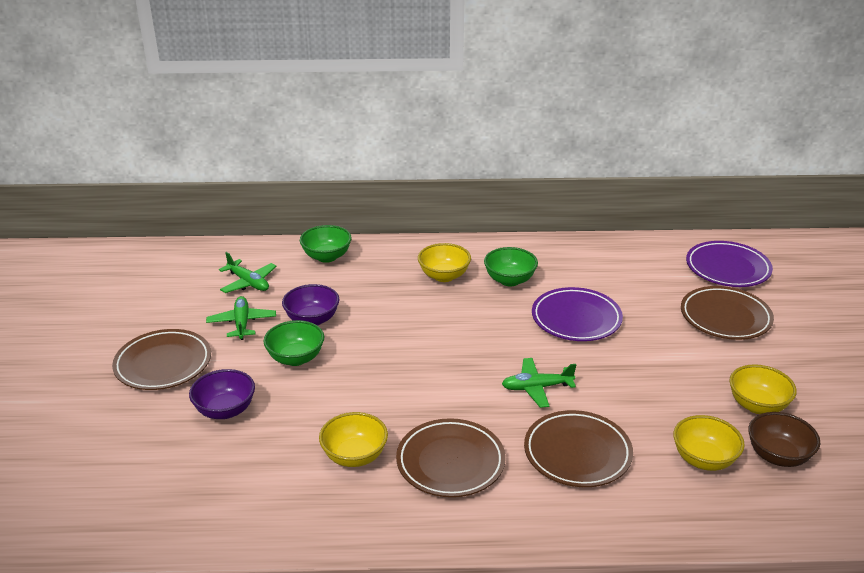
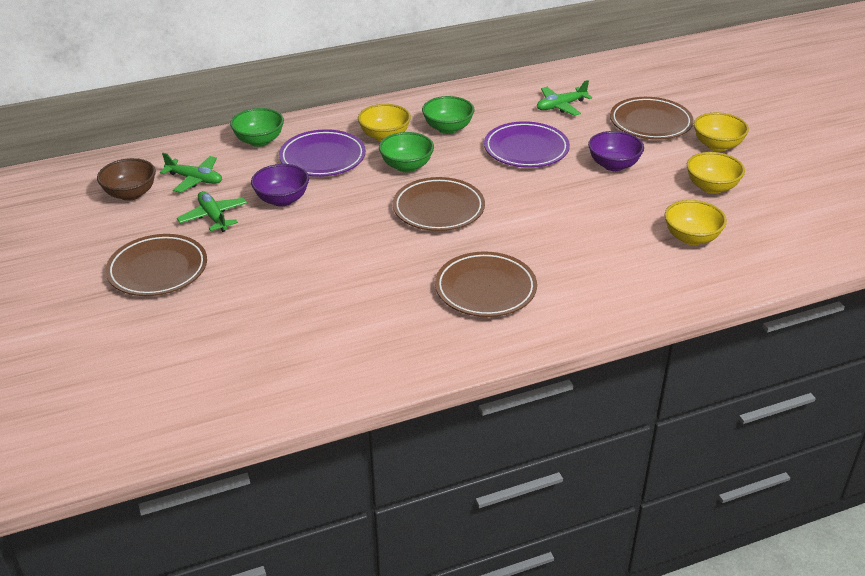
camera: 20 degrees left, 5 degrees up
(225, 410) = (249, 295): purple bowl -> purple bowl (613, 165)
(296, 358) = (288, 236): green bowl -> green bowl (406, 166)
(354, 456) = (397, 304): yellow bowl -> yellow bowl (717, 145)
(537, 388) = (524, 213): green plane -> green plane (561, 106)
(577, 453) = (588, 257): brown plate -> brown plate (438, 209)
(727, 268) = (631, 82): purple plate -> purple plate (322, 158)
(778, 456) = (746, 222): brown bowl -> brown bowl (130, 194)

